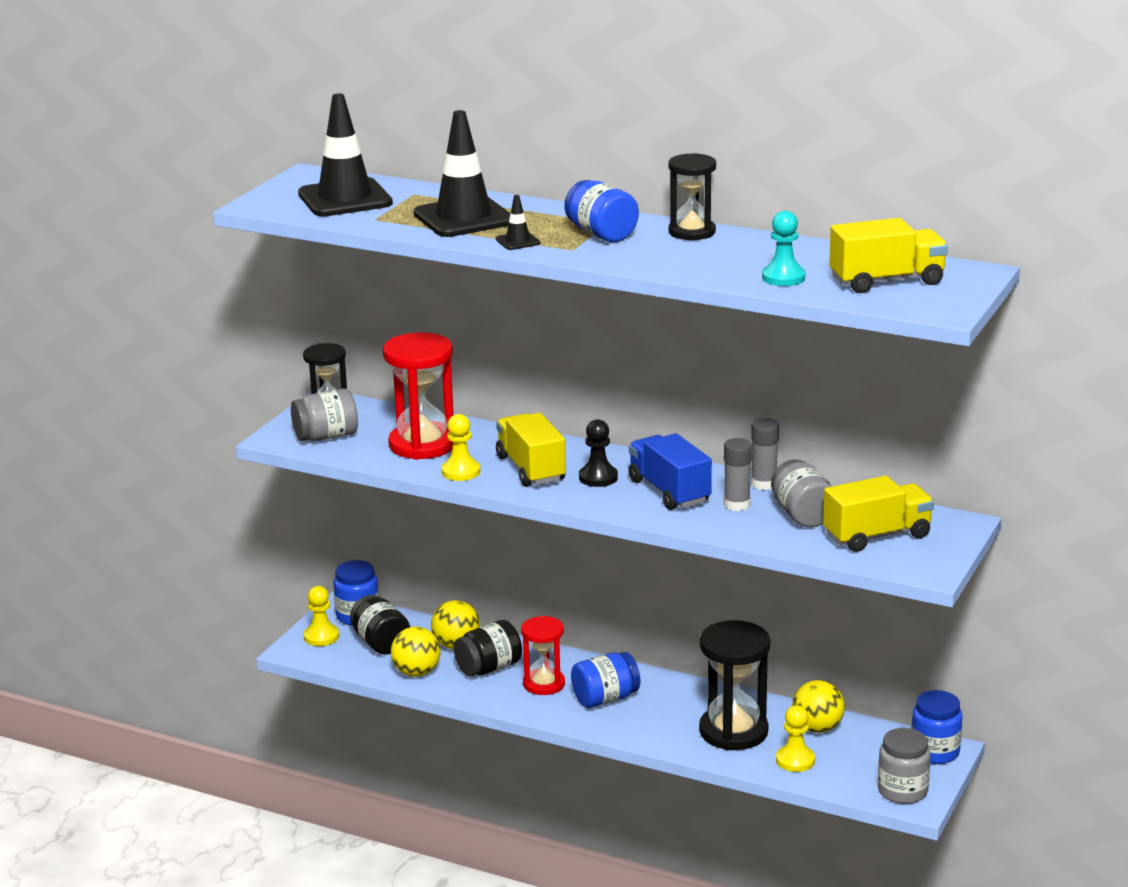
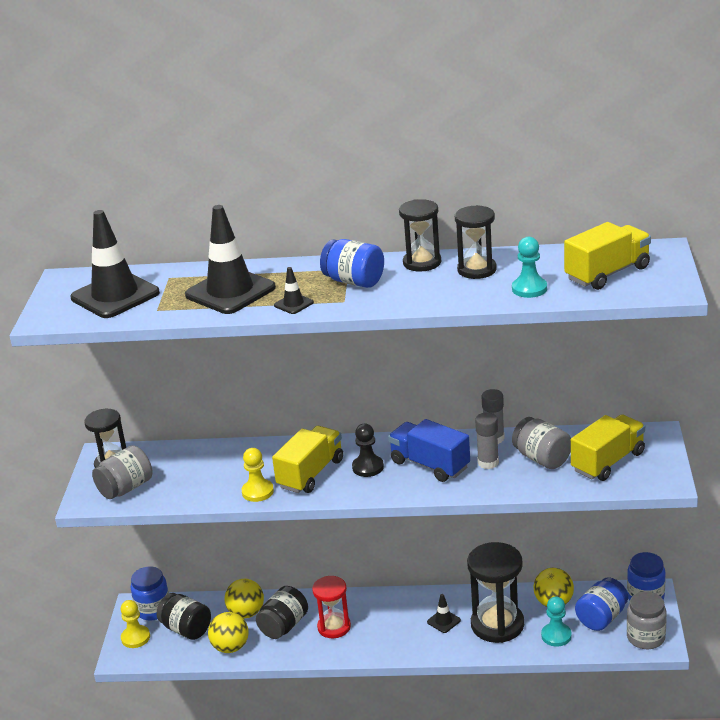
camera: 20 degrees left, 5 degrees up
(423, 444) = (209, 474): red hourglass -> none
(531, 469) = (310, 473): yellow truck -> yellow truck turned 75 degrees clockwise
(605, 699) = (387, 626): blue jar -> blue jar (601, 618)
(673, 711) = (443, 621): none -> black traffic cone
(744, 250) = (477, 270): none -> black hourglass
(795, 760) = (556, 636): yellow pawn -> turquoise pawn

